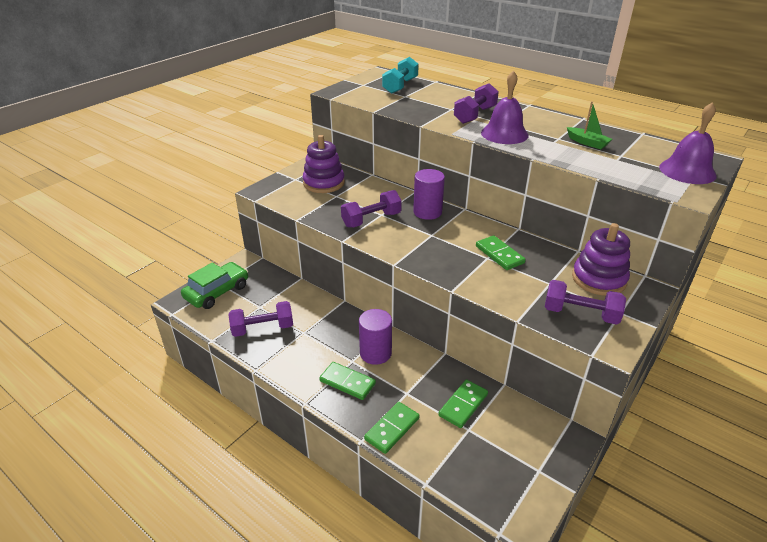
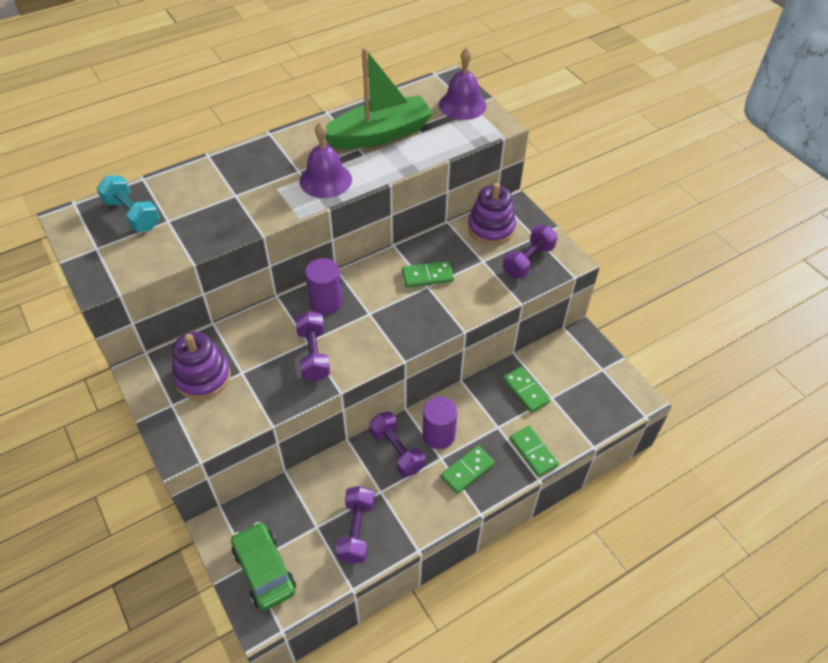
camera: 70 degrees left, 15 degrees up
(475, 115) = (266, 183): purple dumbbell -> purple dumbbell (397, 451)
(587, 143) = (379, 134): green boat -> green boat, size x2.35

